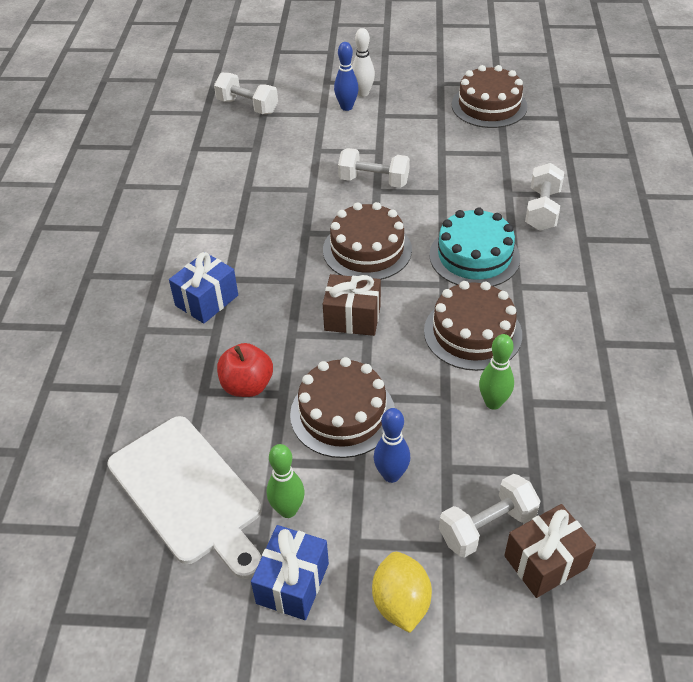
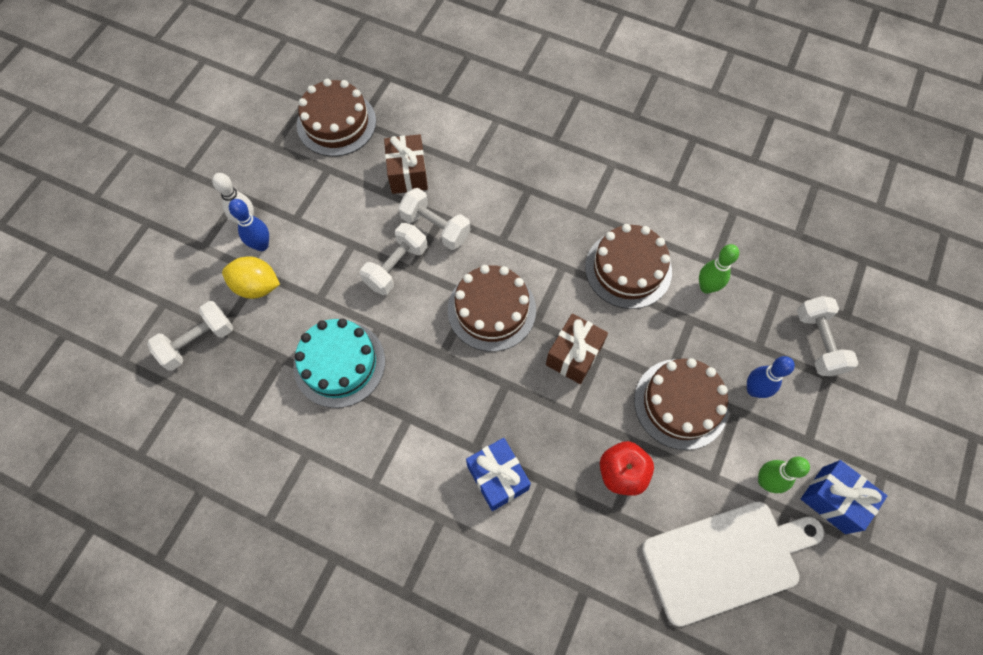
camera: 70 degrees left, 20 degrees up
(401, 603) = (867, 427): yellow lemon -> yellow lemon (257, 286)
(474, 256) = (539, 228): turquoise cake -> turquoise cake (339, 363)
(542, 210) = (505, 151): white dumbbell -> white dumbbell (435, 227)
(545, 562) = (856, 318): brown gift -> brown gift (408, 173)

